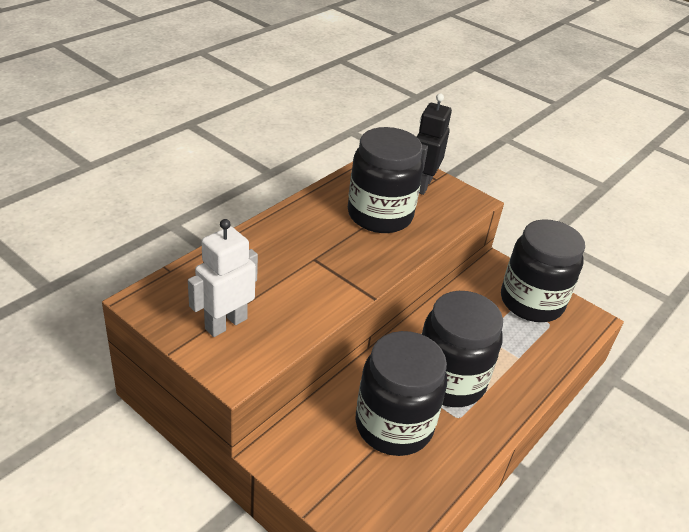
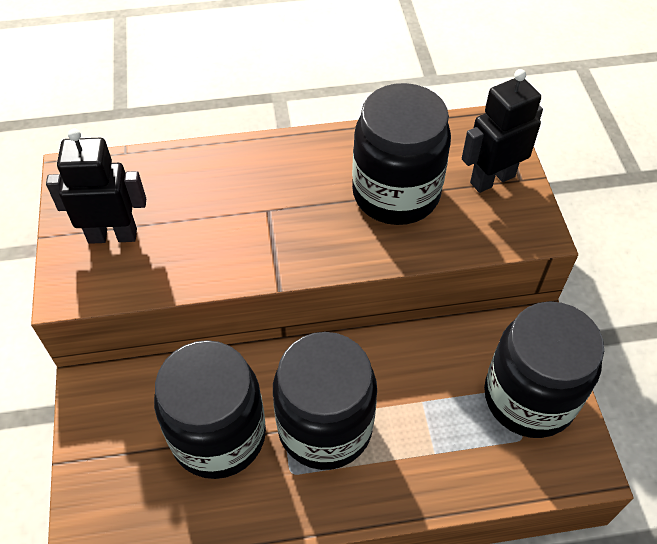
camera: 45 degrees right, 15 degrees up
(225, 323) = (112, 235): white robot -> black robot

